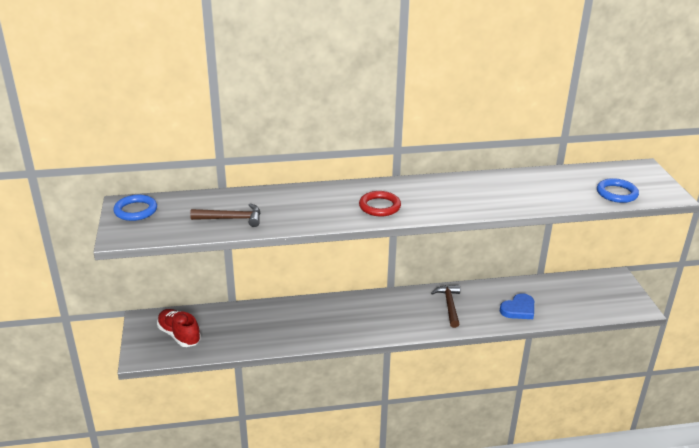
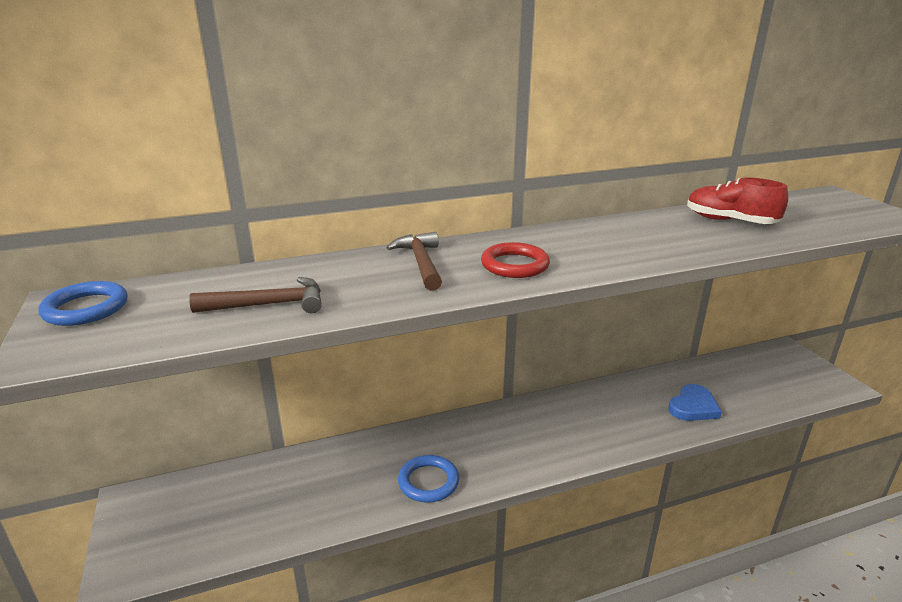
camera: 10 degrees left, 5 degrees down
(179, 335) = (193, 520): red shoe -> red shoe (729, 221)
(449, 305) = (599, 413): brown hammer -> brown hammer (421, 263)
(616, 193) = (833, 222): blue ring -> blue ring (428, 482)

